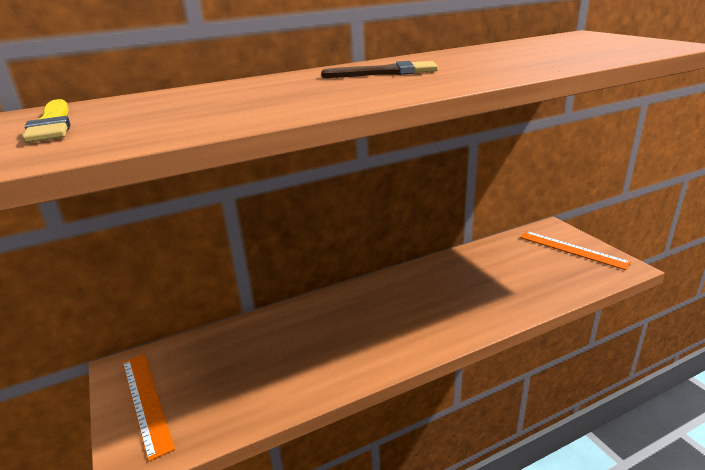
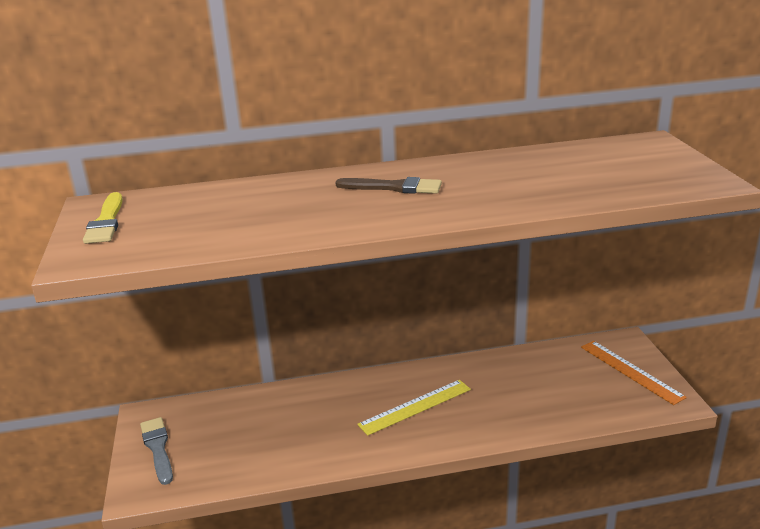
camera: 15 degrees right, 0 degrees up
(146, 402) = (158, 448): orange ruler -> grey brush
(405, 310) = (415, 407): none -> yellow ruler

